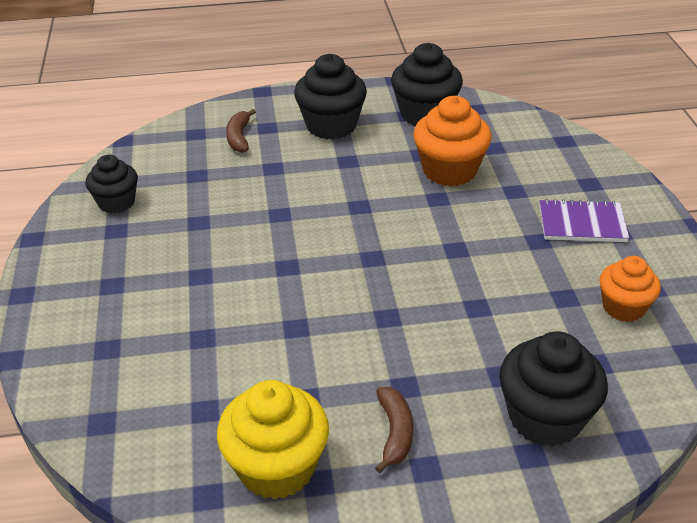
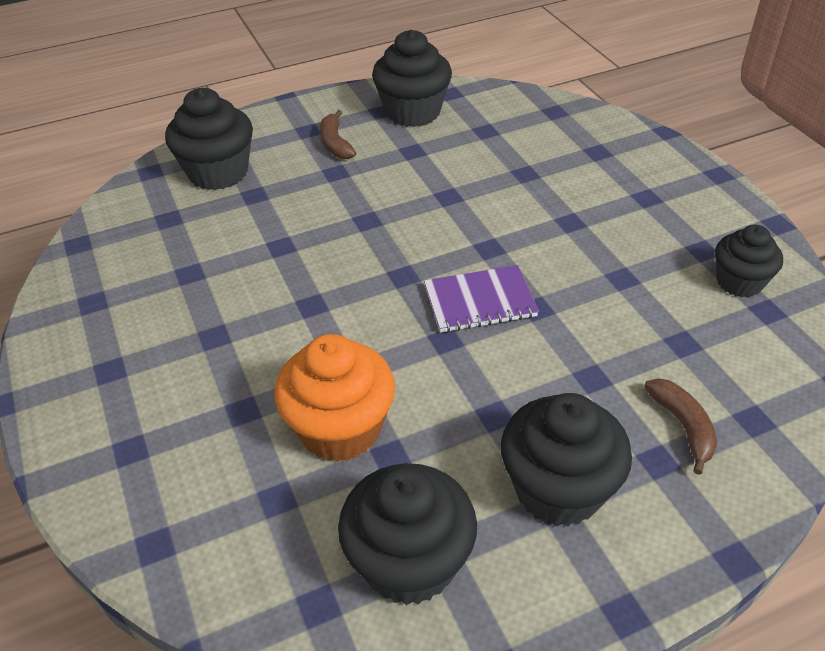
camera: 165 degrees right, 5 degrees up
(276, 467) = (413, 112): yellow cupcake -> black cupcake
(582, 223) = (155, 373): purple notebook -> purple notebook (480, 301)
(623, 307) = (129, 274): orange cupcake -> none

